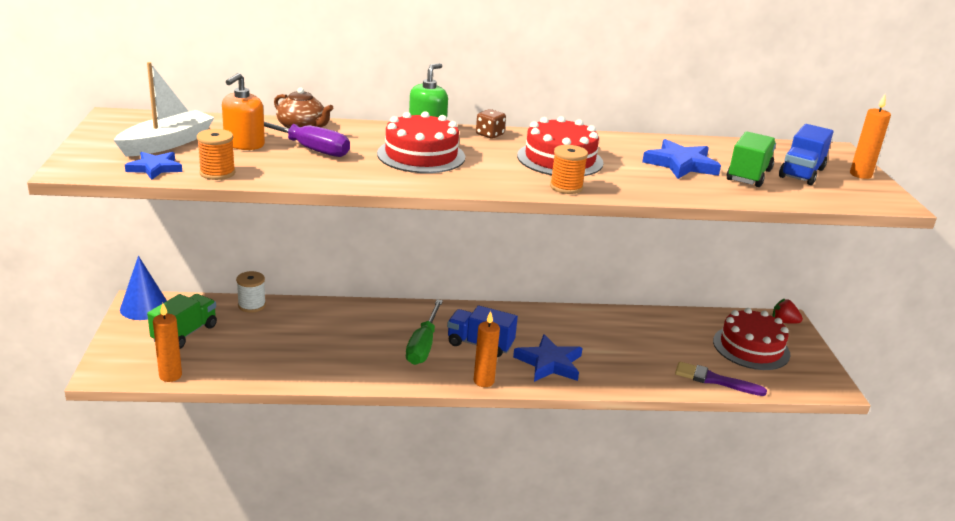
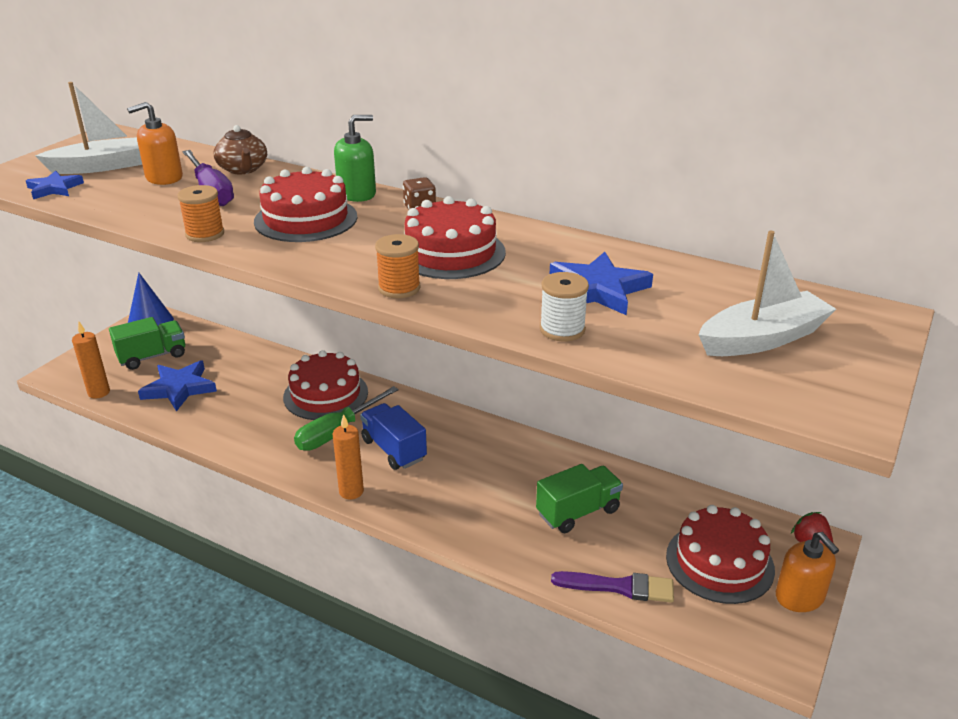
camera: 35 degrees right, 5 degrees up
(217, 173) = (93, 203): orange spool -> orange spool (205, 234)
(252, 305) = (233, 345): white spool -> white spool (562, 330)
(380, 322) = (326, 394): none -> red cake
(549, 363) = (442, 495): blue star -> blue star (179, 388)
(715, 380) = (619, 587): purple brush -> purple brush turned 135 degrees clockwise
(748, 175) = (671, 324): green truck -> green truck (578, 512)
(801, 173) = (762, 339): blue truck -> white boat
(807, 351) = (799, 597): none -> orange soap dispenser
(860, 175) = (862, 362): orange candle -> none

